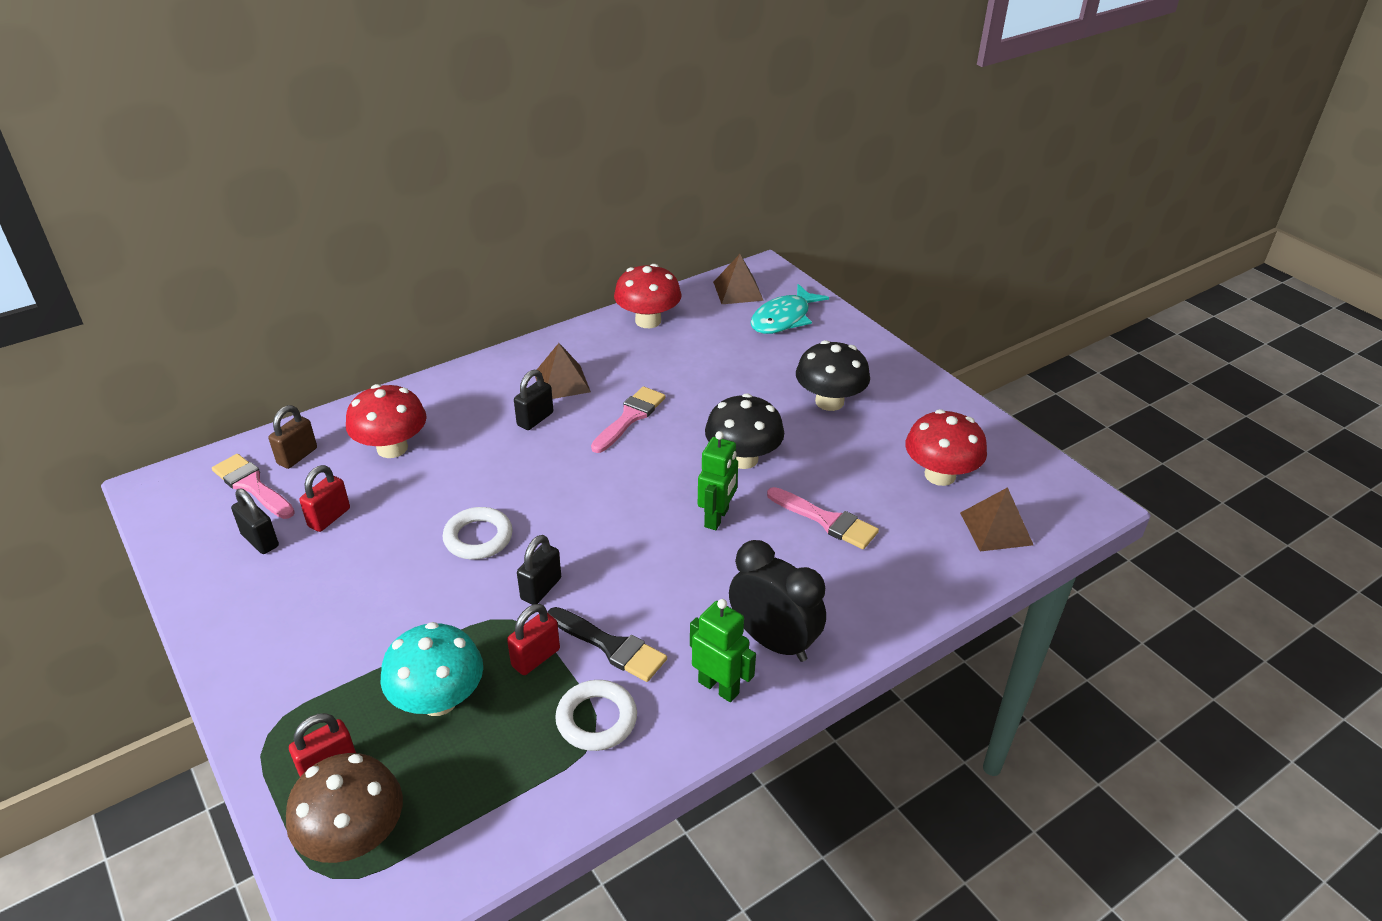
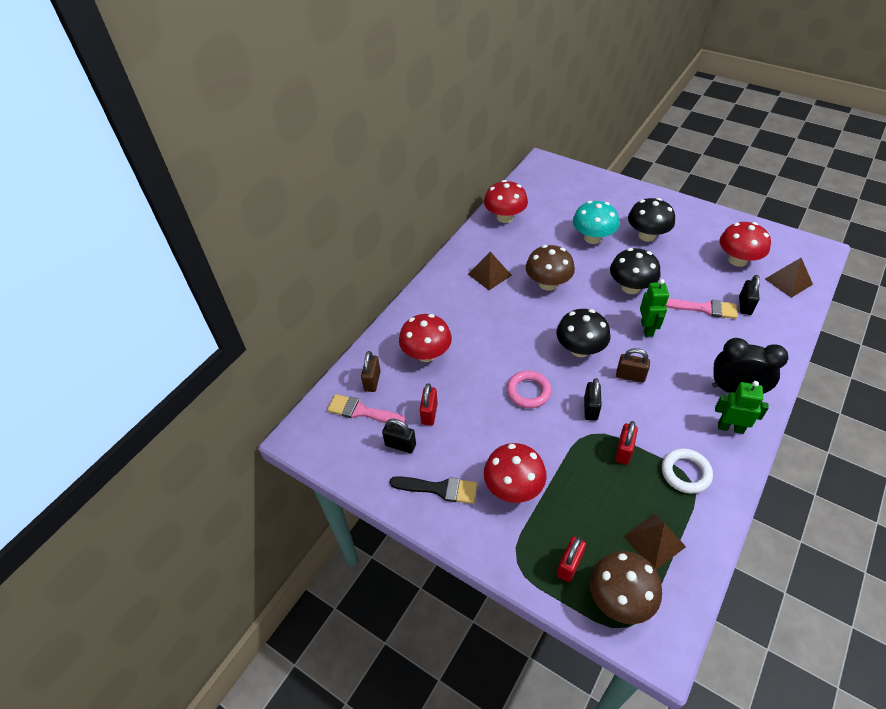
camera: 20 degrees left, 10 degrees up
(349, 643) = (513, 487): none -> red mushroom
(438, 700) = (593, 499): turquoise mushroom -> turquoise mushroom (592, 238)
(478, 538) = (528, 391): white ring -> pink ring
(535, 419) = (495, 304): black padlock -> black padlock (745, 305)
(597, 511) = (580, 349): none -> black mushroom
(611, 646) = (657, 427): black brush -> black brush (439, 489)
(630, 417) = (548, 283): pink brush -> brown mushroom
(635, 568) = (630, 376): none -> brown padlock
(738, 291) = (539, 181): brown pyramid -> brown pyramid (654, 541)
(783, 318) = (579, 191): turquoise fish -> none

